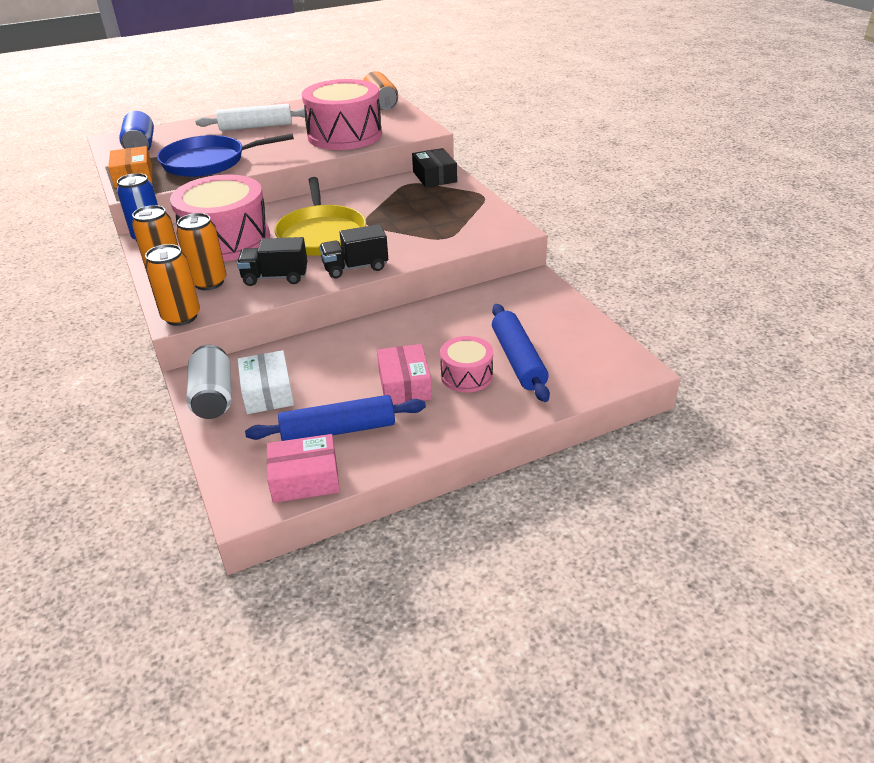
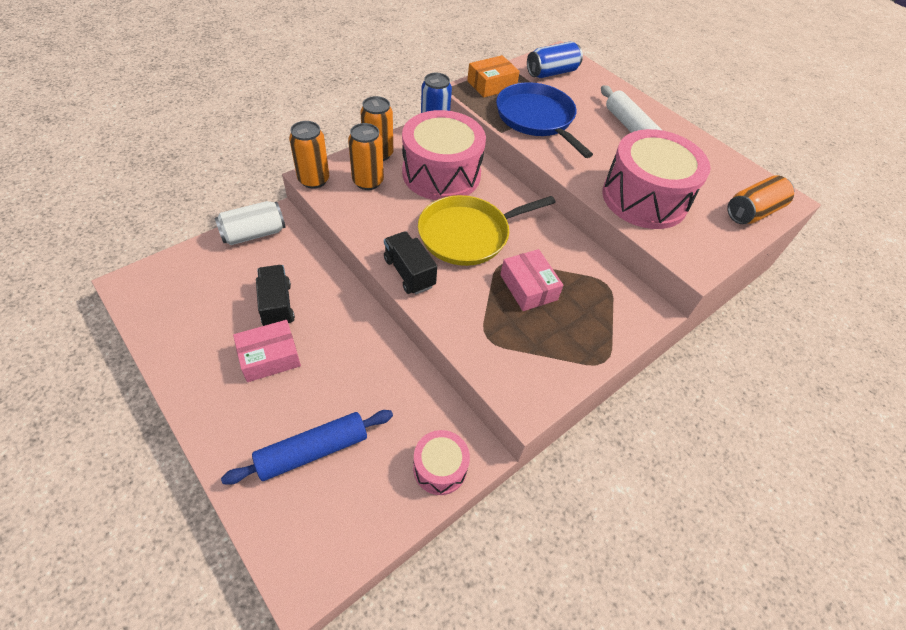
camera: 70 degrees right, 15 degrees up
(267, 392) = (259, 264): white box -> none
(275, 277) = (382, 220): black truck -> black truck (277, 305)
(305, 479) = (150, 313): pink box -> pink box (528, 287)
(338, 430) = (208, 321): blue rolling pin -> none
(434, 177) = (633, 305): black box -> none
(466, 375) = (284, 406): pink drum -> pink drum (440, 468)

